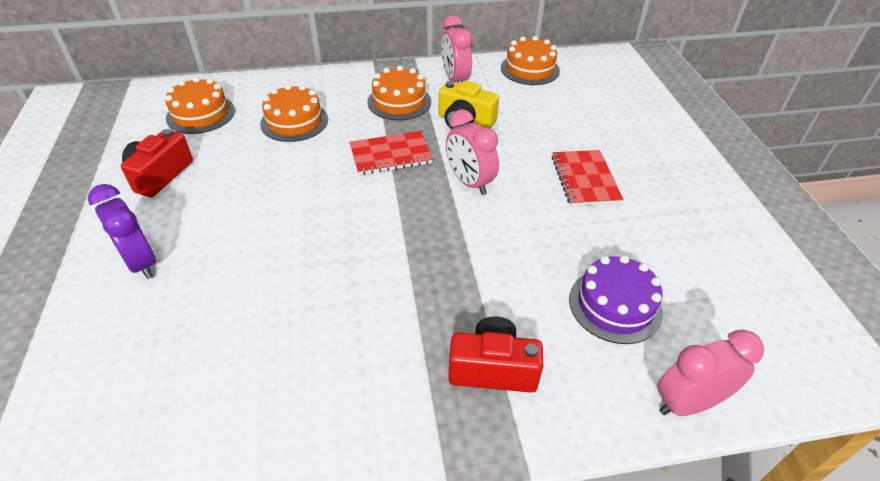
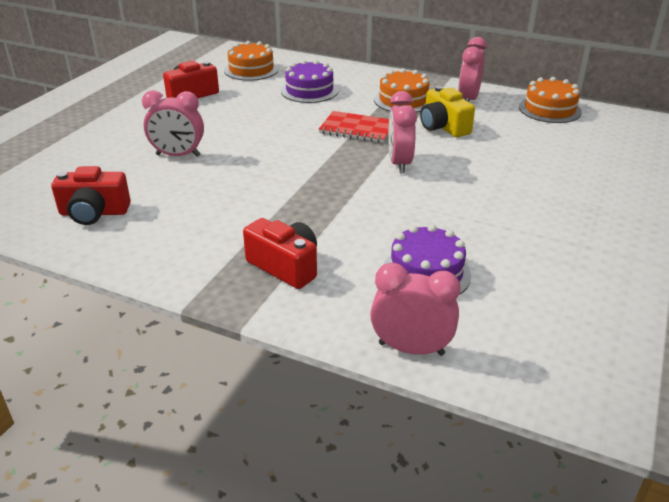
camera: 35 degrees right, 10 degrees down
(141, 262) = (135, 133): purple clock -> none
(206, 412) = (94, 213): none -> red camera
(230, 272) = (178, 155): none -> pink clock
(294, 121) = (309, 90): orange cake -> purple cake
(585, 179) = (504, 193): red notebook -> none

